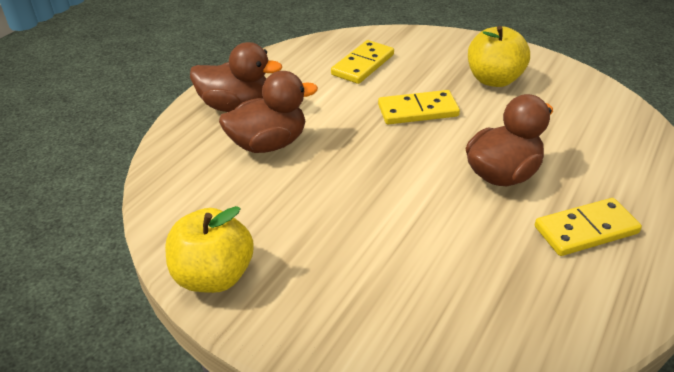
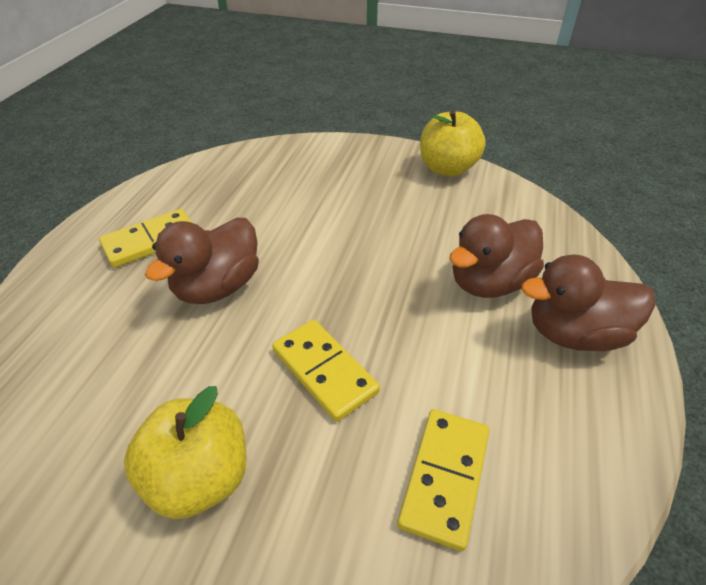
camera: 165 degrees right, 5 degrees up
(418, 111) = (324, 371): yellow domino -> yellow domino turned 75 degrees clockwise

